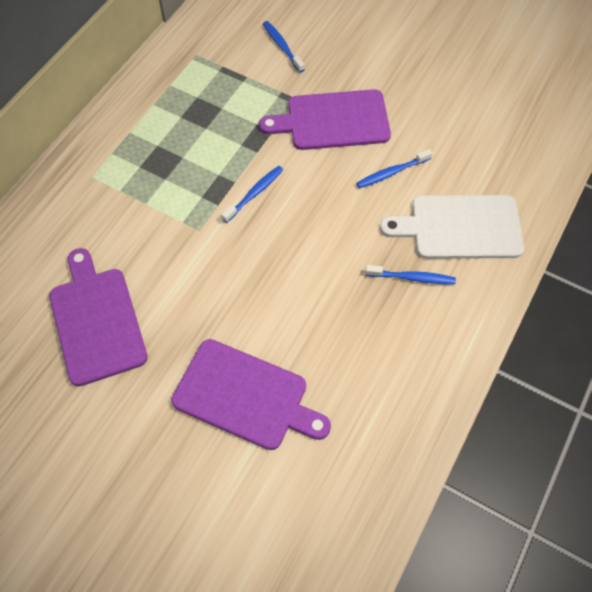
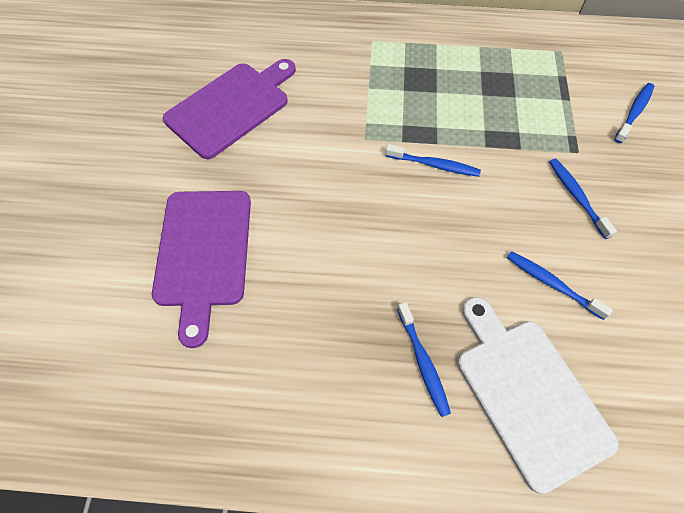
camera: 65 degrees right, 0 degrees up
(333, 121) = (576, 197): purple cutting board -> blue toothbrush

